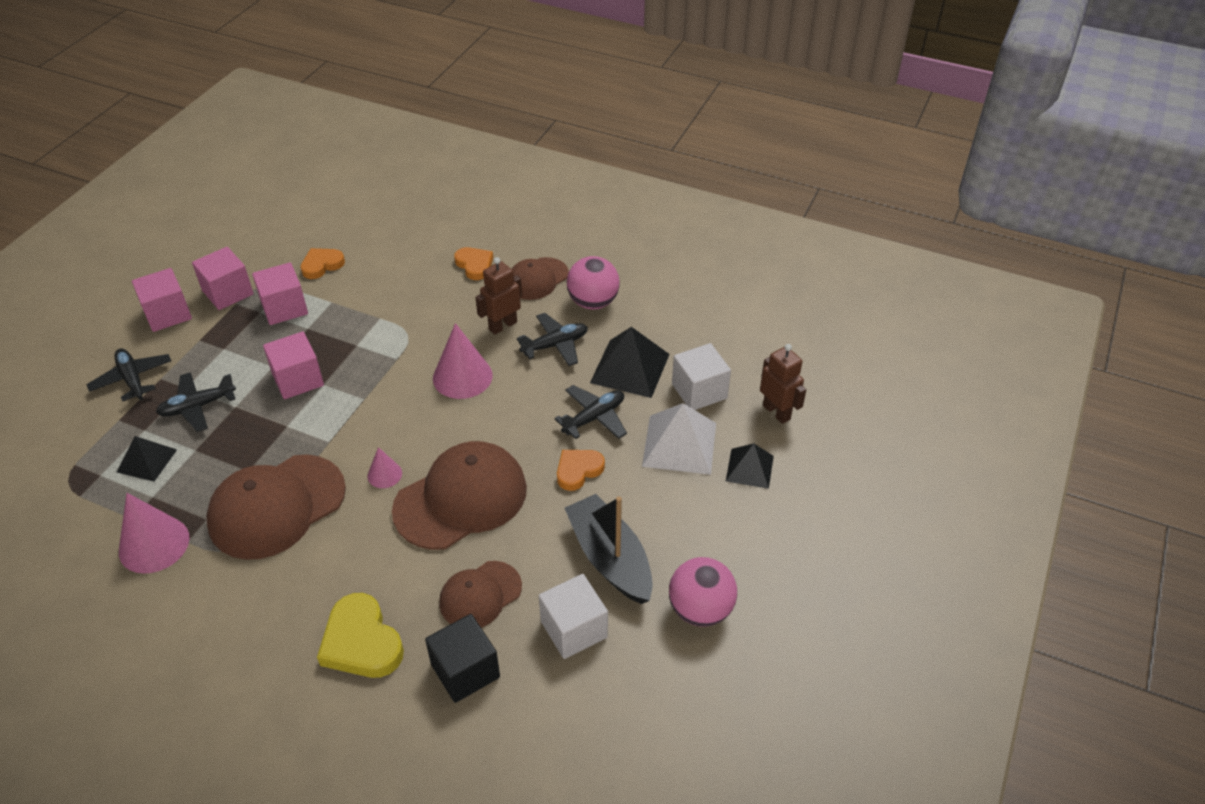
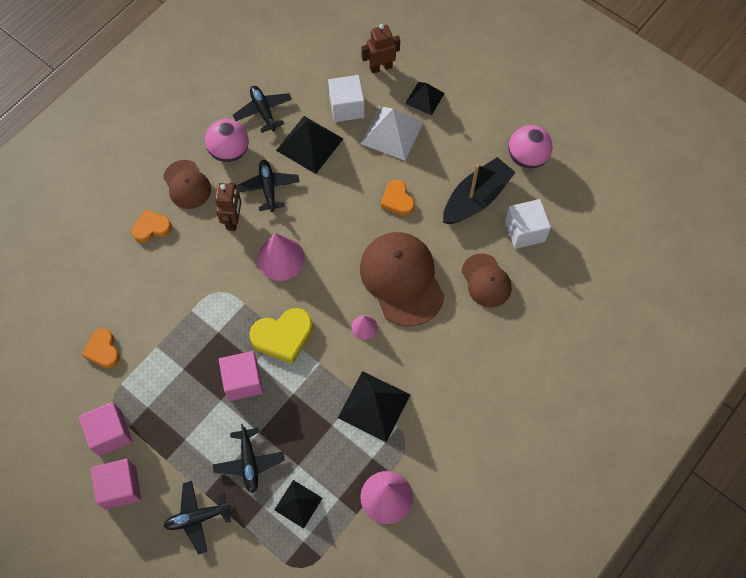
camera: 75 degrees left, 20 degrees up
(277, 506) = (374, 406): brown cap -> black pyramid
(284, 308) = (150, 386): pink cube -> none
(361, 642) = (505, 359): yellow heart -> yellow heart (283, 336)
(465, 671) = (541, 299): black cube -> none
(502, 325) = (233, 220): brown robot -> brown robot turned 150 degrees counterclockwise
(594, 418) = (351, 179): black plane -> black plane (263, 111)
(610, 558) = (476, 198): black boat -> black boat turned 150 degrees clockwise

